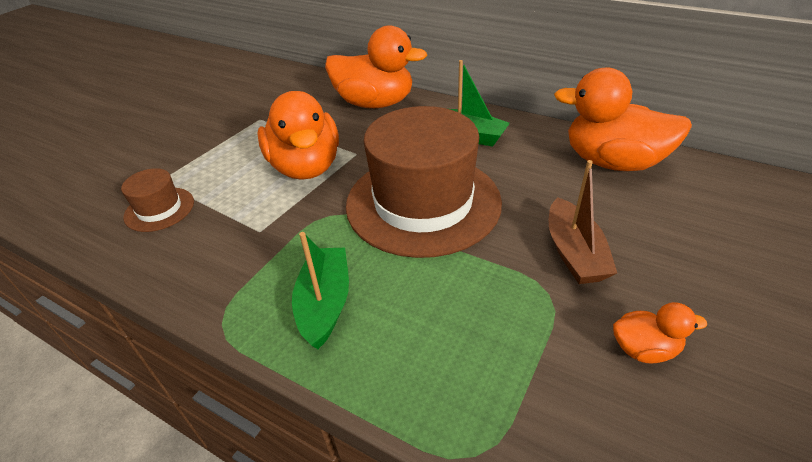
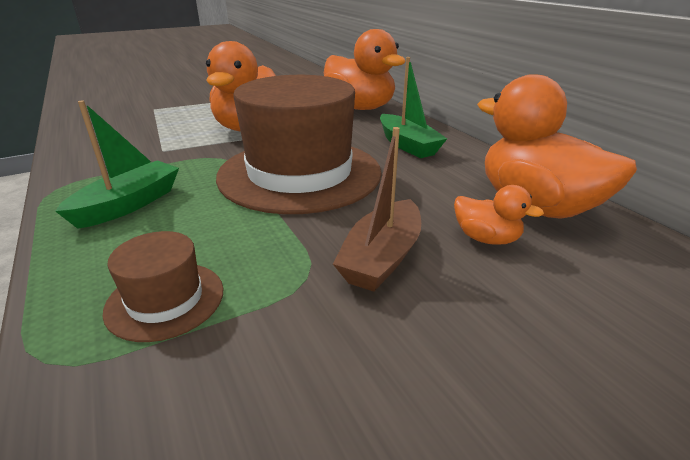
camera: 30 degrees right, 10 degrees down
(159, 209) = (129, 121): brown hat -> brown hat (165, 300)
(644, 349) = (333, 374): orange duck -> orange duck (486, 238)

